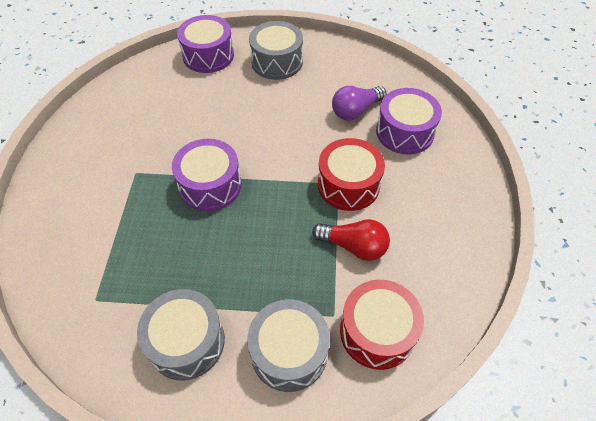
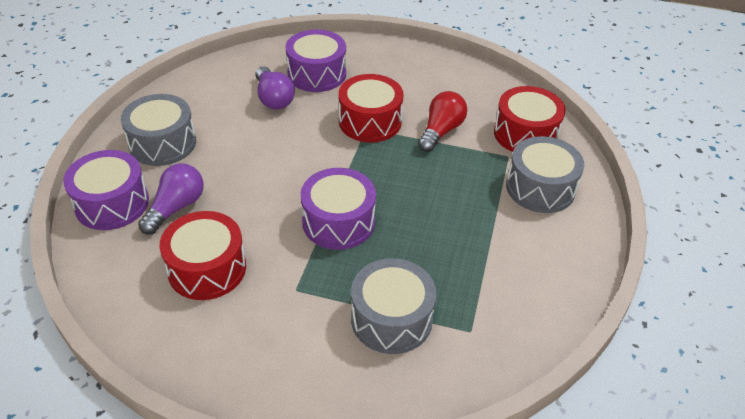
camera: 80 degrees left, 10 degrees down
(152, 118) = (207, 268): none -> red drum
(186, 341) = (526, 256): grey drum -> grey drum (391, 319)
(210, 87) = (176, 207): none -> purple light bulb

